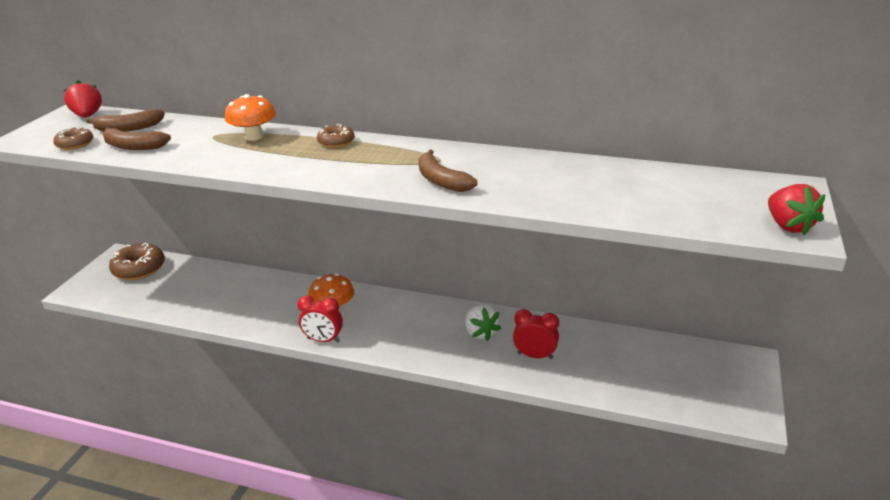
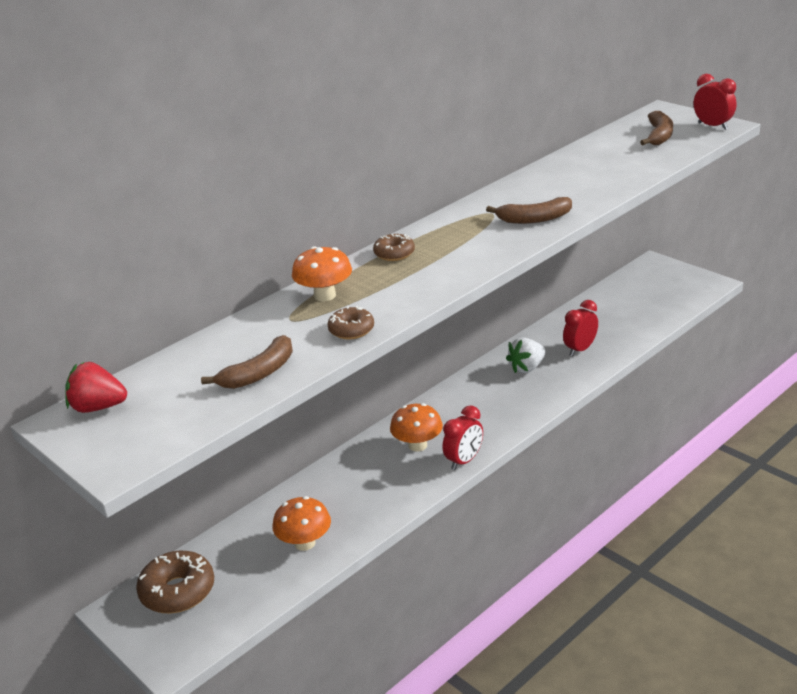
camera: 60 degrees left, 0 degrees up
(75, 144) = (197, 417): brown donut -> brown donut (351, 330)
(128, 128) = (191, 376): brown banana -> brown banana (659, 136)
(198, 299) = (305, 543): none -> orange mushroom
(480, 332) = (527, 368): white strawberry -> white strawberry turned 135 degrees clockwise
(788, 226) = (713, 126): red strawberry -> red clock

